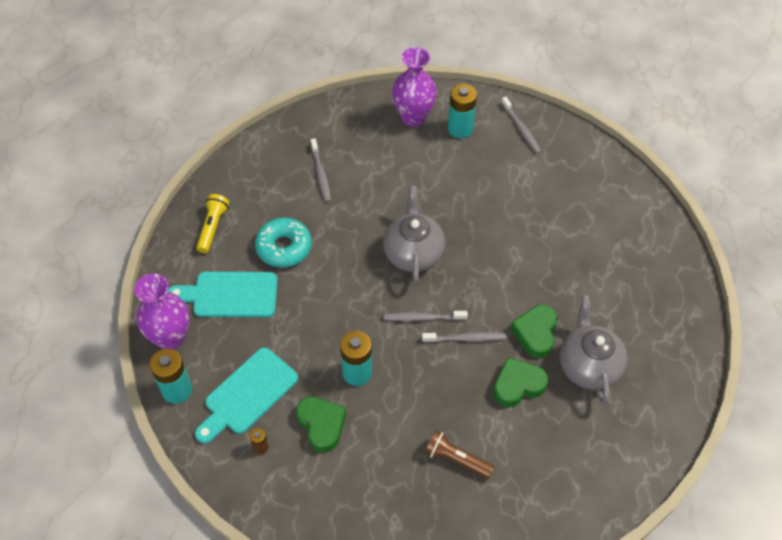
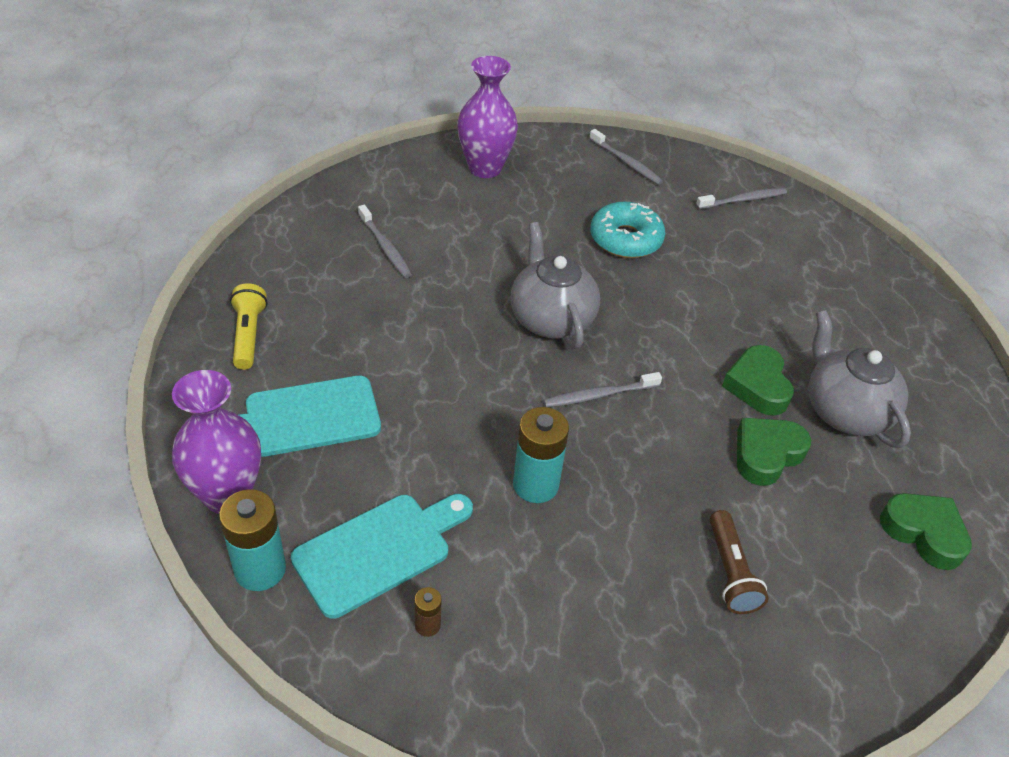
camera: 20 degrees left, 10 degrees down
(247, 394) = (379, 551): turquoise cutting board -> turquoise cutting board turned 150 degrees counterclockwise
(284, 247) = (365, 342): turquoise donut -> turquoise donut (625, 239)
(321, 425) = (511, 569): green heart -> green heart (924, 533)
(456, 459) = (730, 572): brown flashlight -> brown flashlight turned 105 degrees counterclockwise
(460, 128) = (550, 172): turquoise battery -> none
(466, 338) = (669, 409): grey toothbrush -> grey toothbrush (743, 200)

